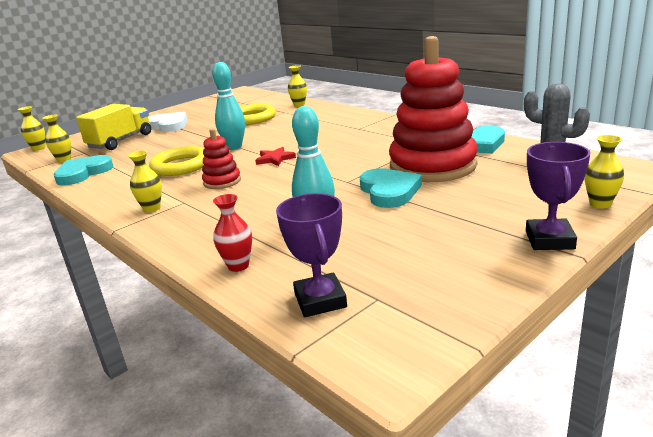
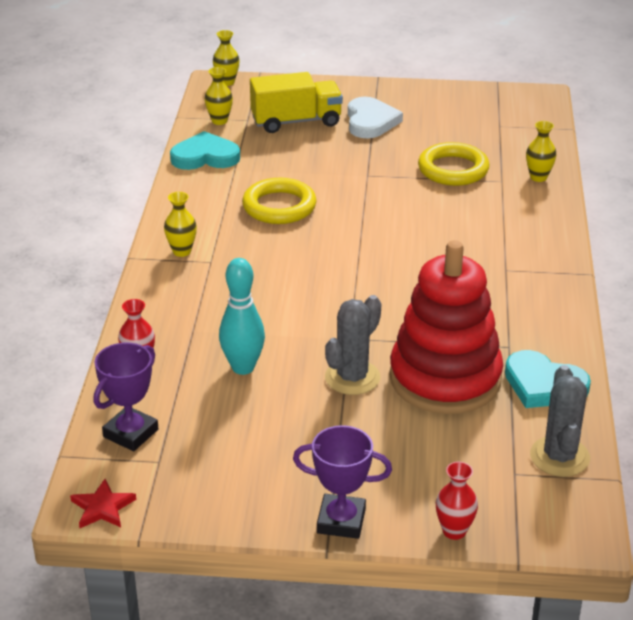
camera: 45 degrees right, 10 degrees up
(222, 181) = (271, 257): red stacking toy -> none
(234, 147) = (359, 210): turquoise bowling pin -> none
(275, 159) = (356, 258): red star -> red star (102, 508)
(389, 191) = (352, 377): turquoise heart -> grey cactus
(549, 240) = (341, 521): purple trophy -> purple trophy turned 45 degrees clockwise
(600, 204) = (454, 531): yellow vase -> red vase

